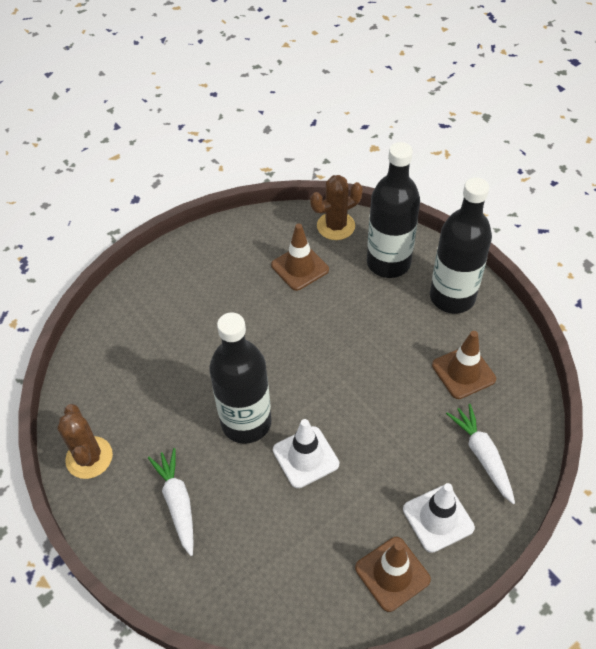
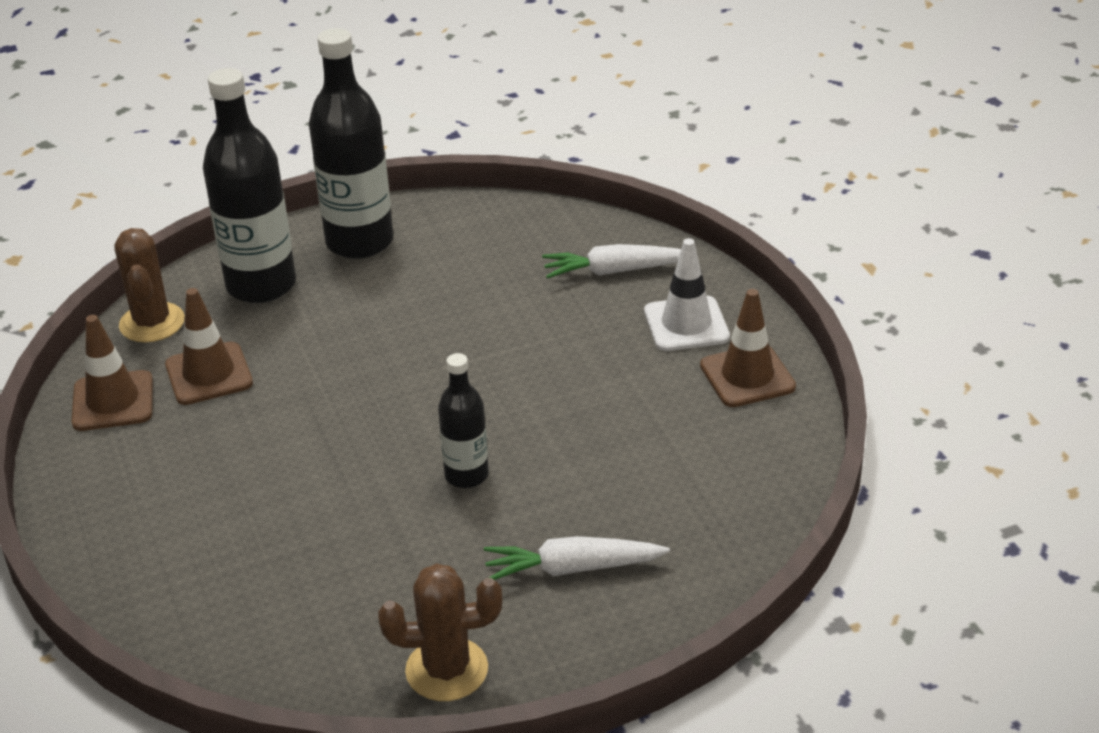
camera: 75 degrees left, 15 degrees down
(246, 422) = (466, 475): black bottle -> black bottle, size x0.55
(305, 457) = (551, 423): white traffic cone -> none
(463, 372) = (485, 259): brown traffic cone -> brown traffic cone (113, 401)

